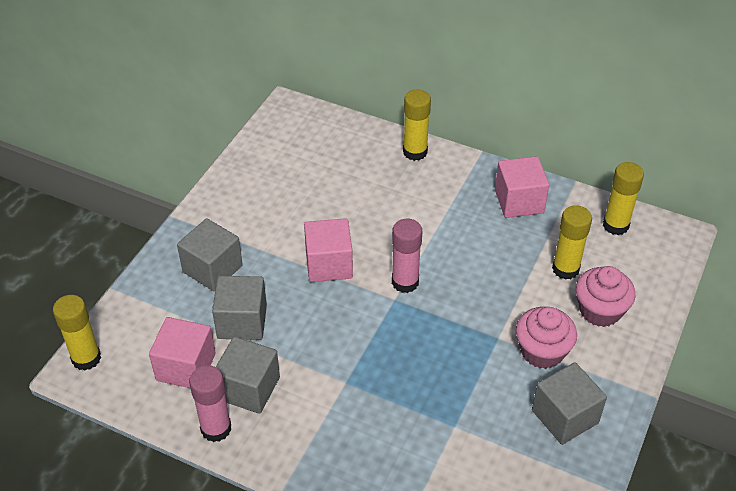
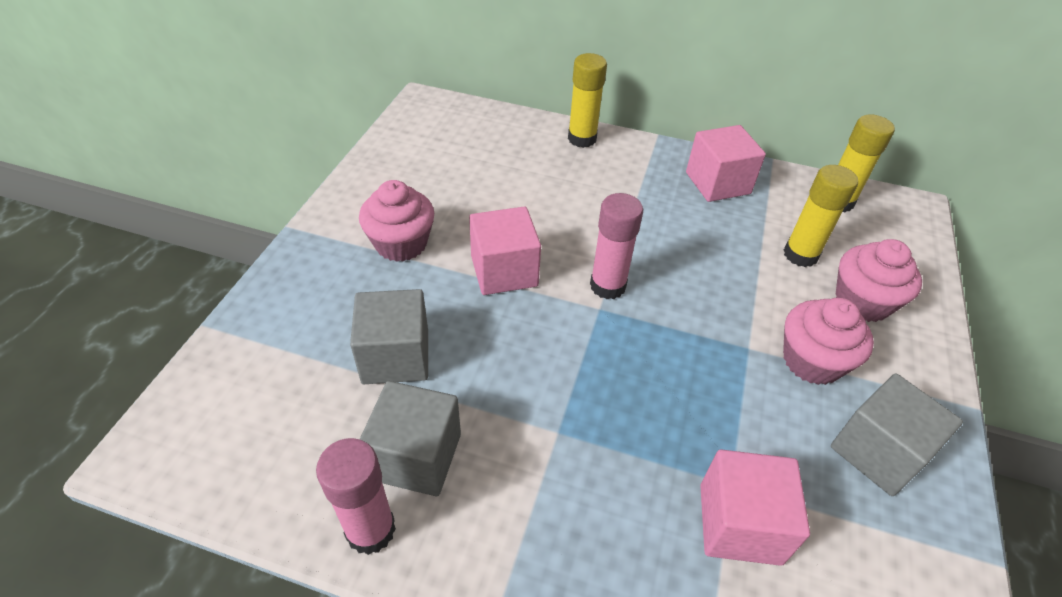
camera: 10 degrees left, 0 degrees up
(86, 358) = (159, 433): yellow glue stick -> none
(186, 367) = (317, 432): pink cube -> pink cube (739, 523)
(212, 269) = (347, 288): grey cube -> none
(254, 236) = (401, 244): none -> pink cupcake

